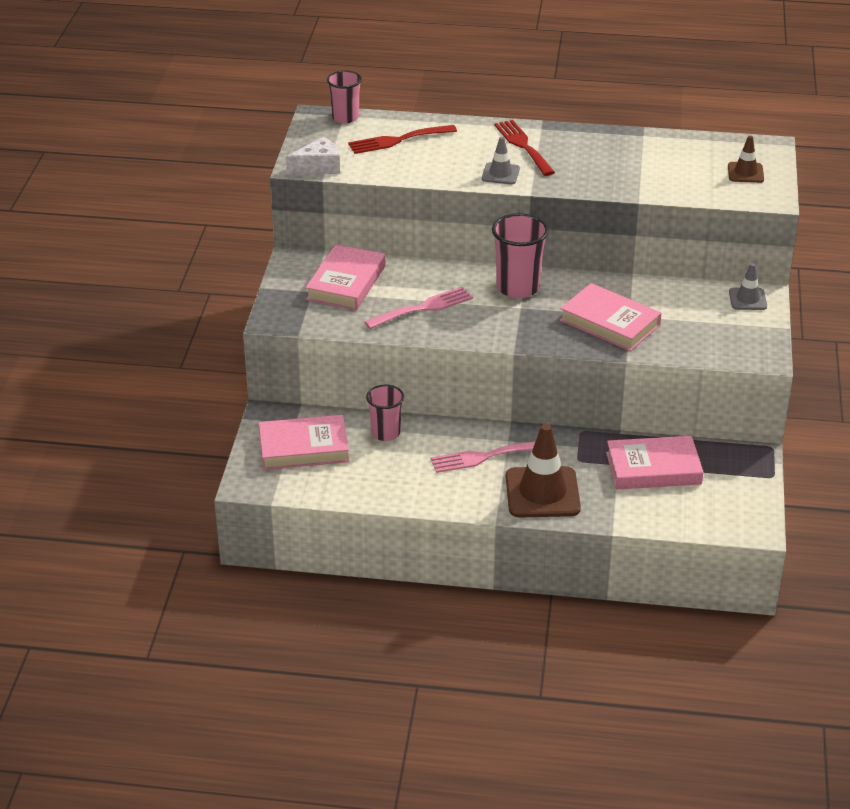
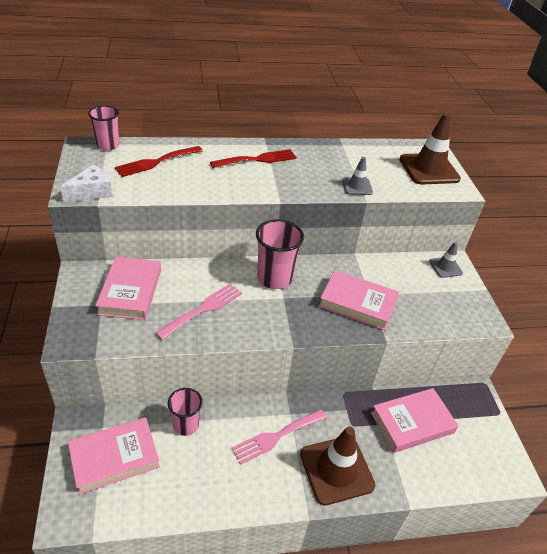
camera: 20 degrees left, 5 degrees up
(500, 174) = (249, 185): grey traffic cone -> grey traffic cone (357, 186)
(523, 145) = (258, 159): red fork -> red fork turned 105 degrees clockwise
(745, 173) = (429, 169): brown traffic cone -> brown traffic cone, size x1.90

